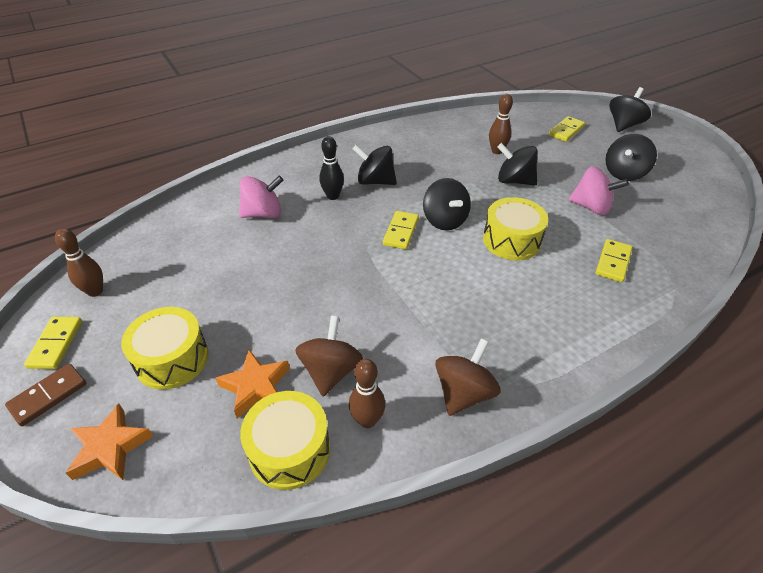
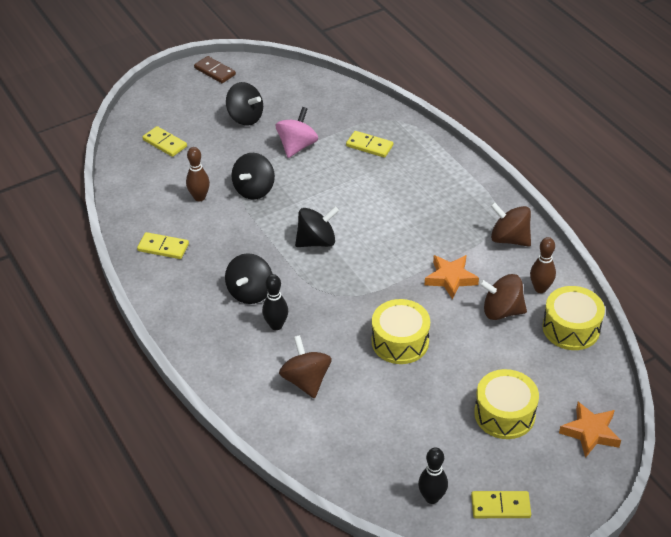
camera: 90 degrees left, 0 degrees up
(48, 396) = (554, 490): brown domino -> brown domino (214, 71)
(95, 291) = (432, 497): brown bowling pin -> black bowling pin
(256, 387) = (523, 354): orange star -> orange star (450, 278)
(263, 213) = (306, 380): pink spinning top -> brown spinning top
(401, 232) = (334, 272): yellow domino -> yellow domino (163, 247)
(511, 240) = (344, 200): yellow drum -> yellow drum (400, 341)
(624, 125) = (159, 102): black spinning top -> none

